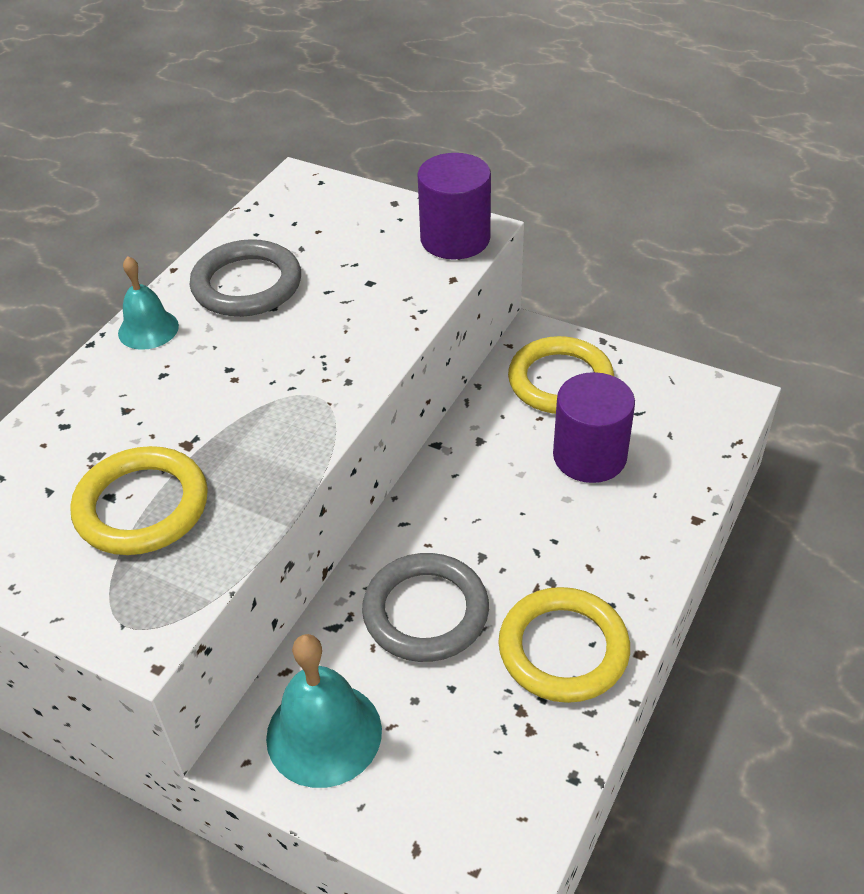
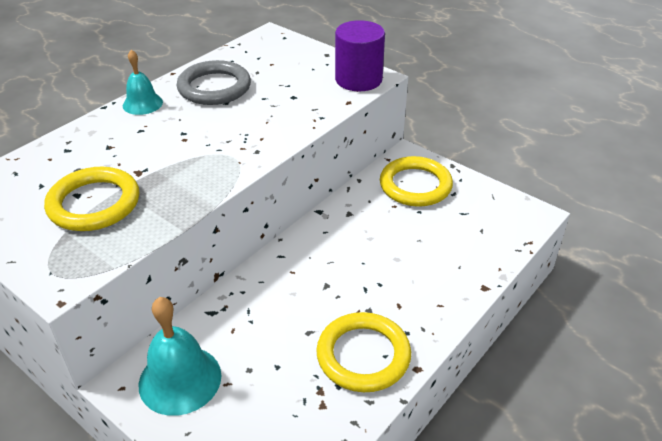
camera: 10 degrees right, 5 degrees down
(425, 612) = (276, 314): grey ring -> none
(589, 456) = (421, 235): purple cylinder -> none

